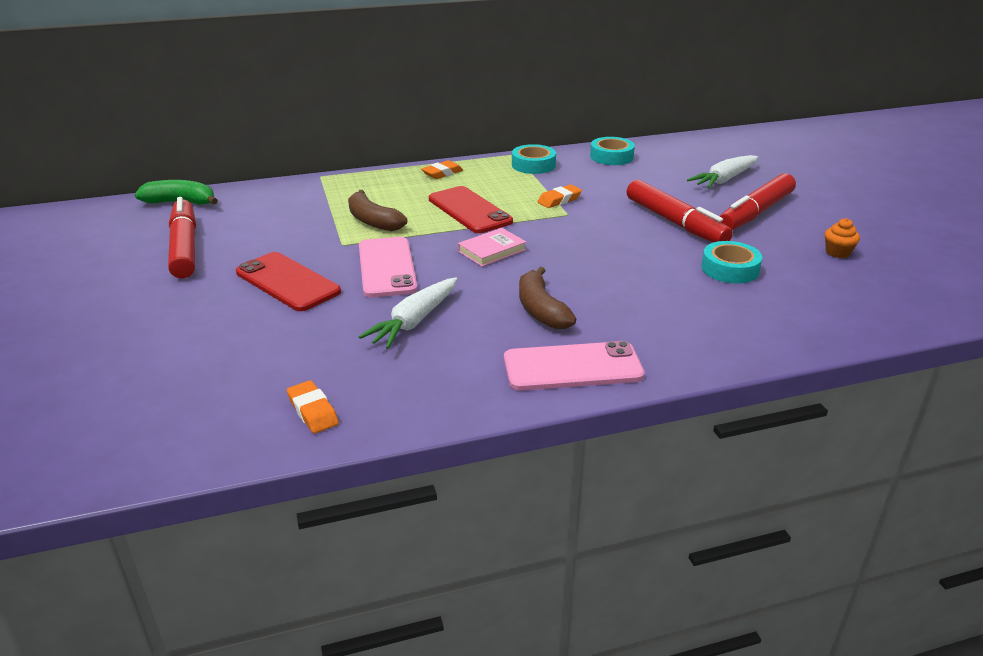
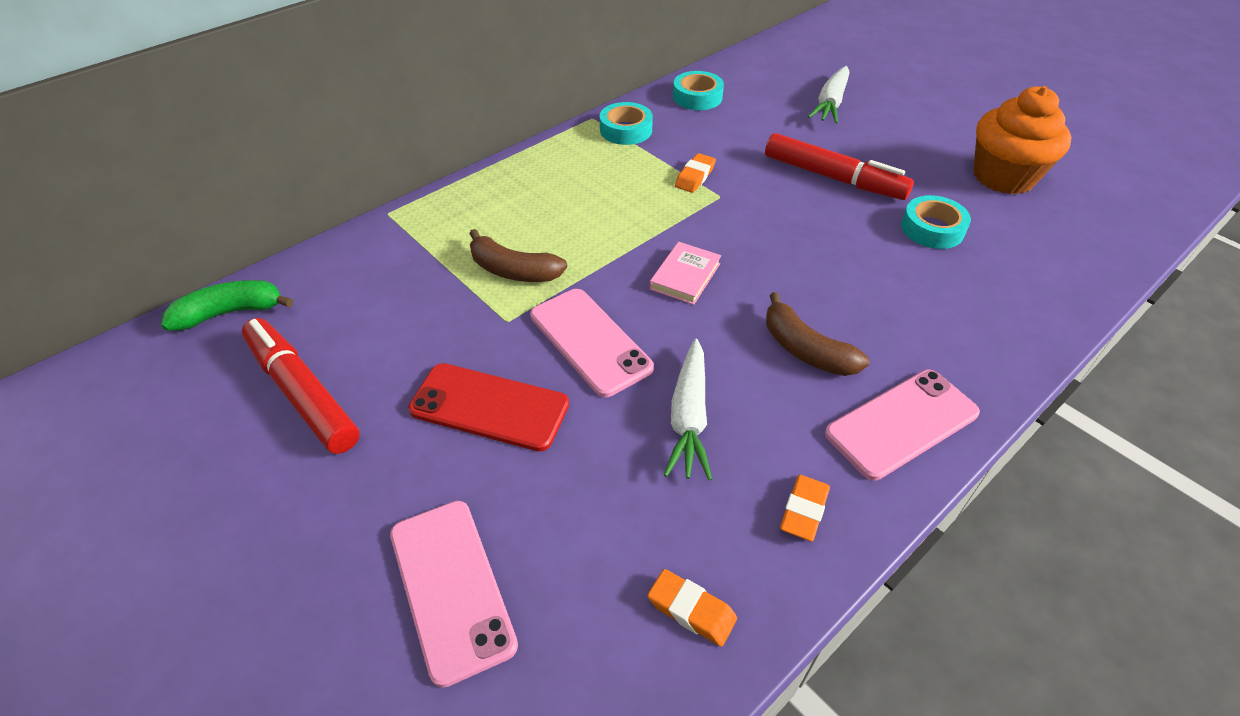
camera: 25 degrees left, 15 degrees up
(180, 355) = (451, 588): none -> pink phone
(442, 173) = (534, 169): orange eraser -> orange eraser (803, 510)
(469, 210) = (611, 220): red phone -> none
(755, 213) = (894, 142): red marker -> none
(837, 252) = (1003, 177): orange cupcake -> orange cupcake, size x2.45

